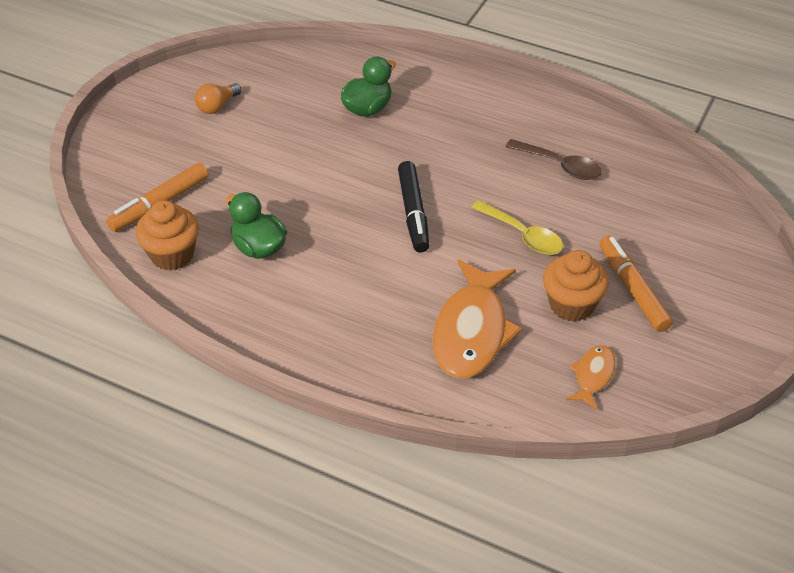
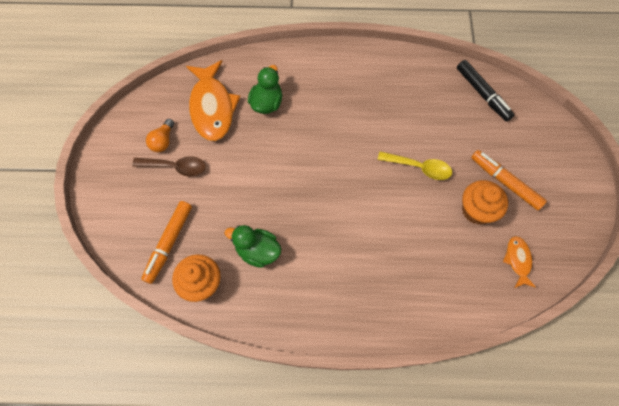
camera: 25 degrees left, 20 degrees up
(413, 213) = (342, 178): black marker -> black marker (482, 94)
(472, 331) = (429, 259): orange fish -> orange fish (212, 107)
(560, 165) = (412, 102): brown spoon -> brown spoon (175, 167)

